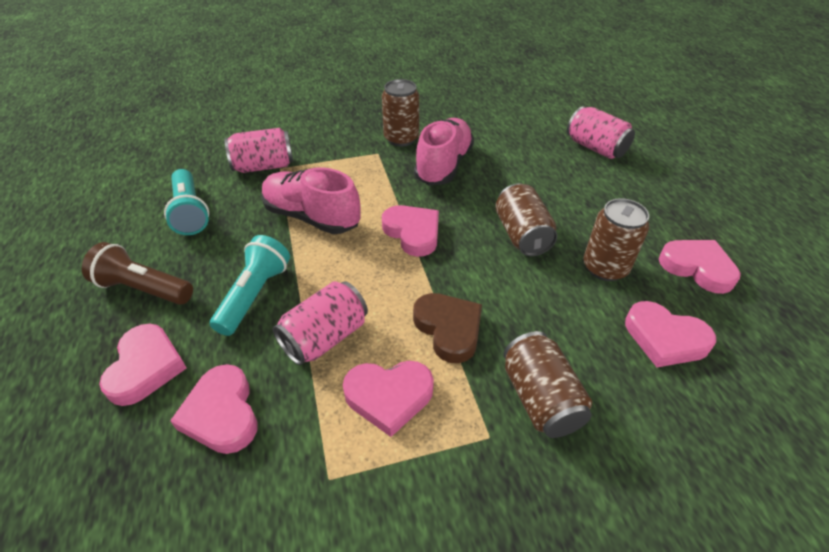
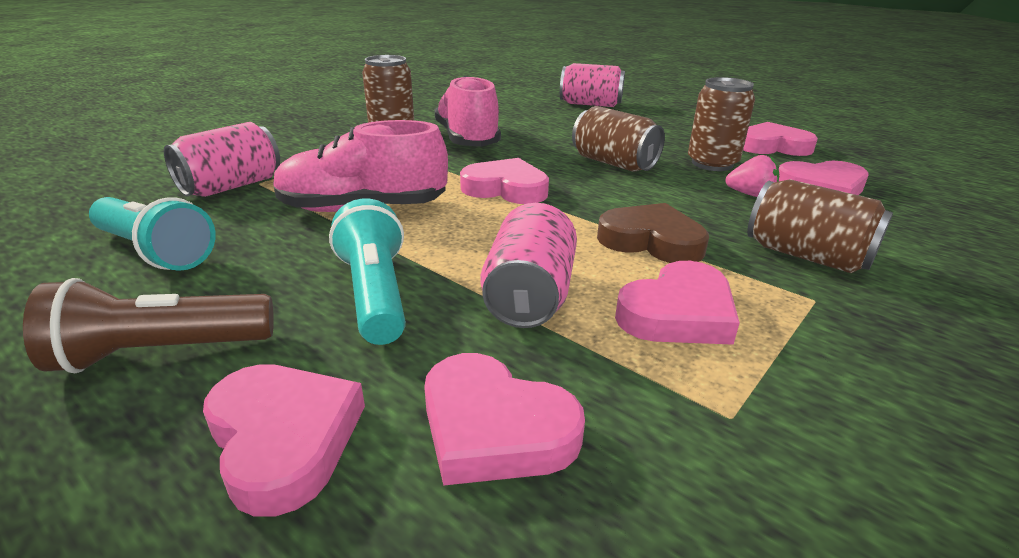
camera: 35 degrees left, 15 degrees down
(587, 317) = (750, 195): none -> pink strawberry

